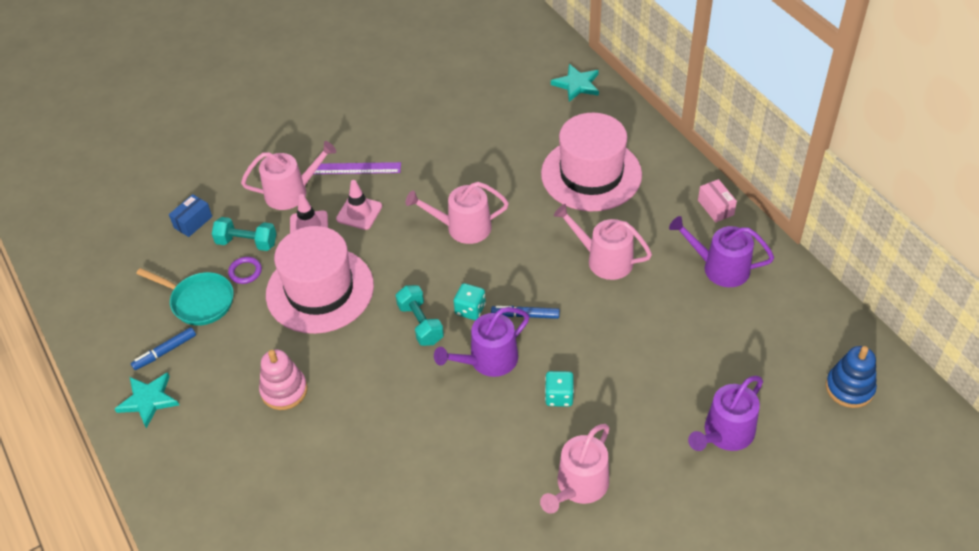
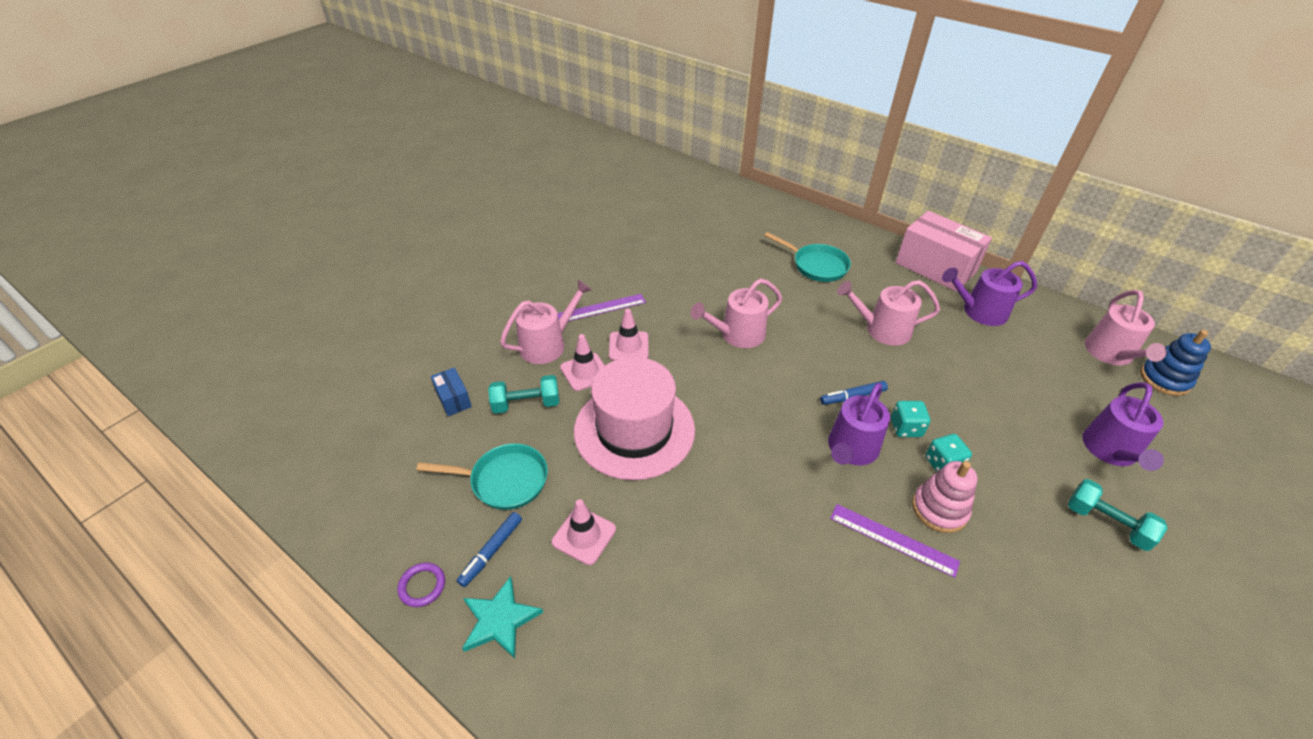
camera: 25 degrees left, 5 degrees down
(193, 222) = (453, 399): blue box -> blue box turned 45 degrees counterclockwise
(235, 361) = (584, 535): none -> pink traffic cone
(245, 272) = (541, 434): purple ring -> purple ring (422, 586)
(284, 390) = (661, 551): pink stacking toy -> pink stacking toy (939, 509)
(420, 324) = (760, 433): turquoise dumbbell -> turquoise dumbbell (1106, 523)
(468, 440) = (893, 539): none -> purple ruler
(470, 309) = (798, 406): turquoise dice -> turquoise dice (906, 428)
(577, 85) = (752, 203): turquoise star -> none
(579, 486) = (1035, 549): pink watering can -> pink watering can (1110, 354)
(591, 174) = (816, 265): pink hat -> turquoise pan
(715, 207) = (935, 267): pink box -> pink box, size x2.19

